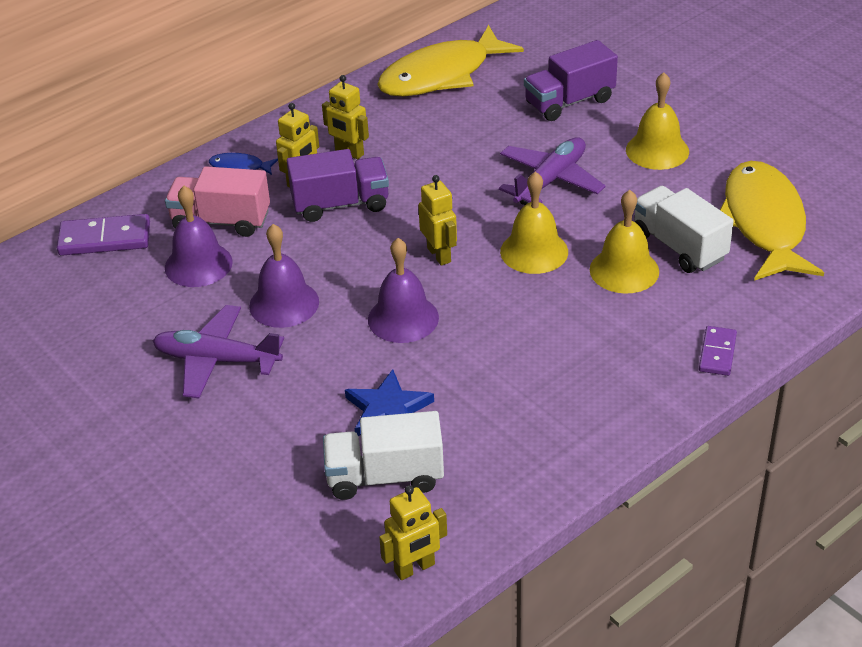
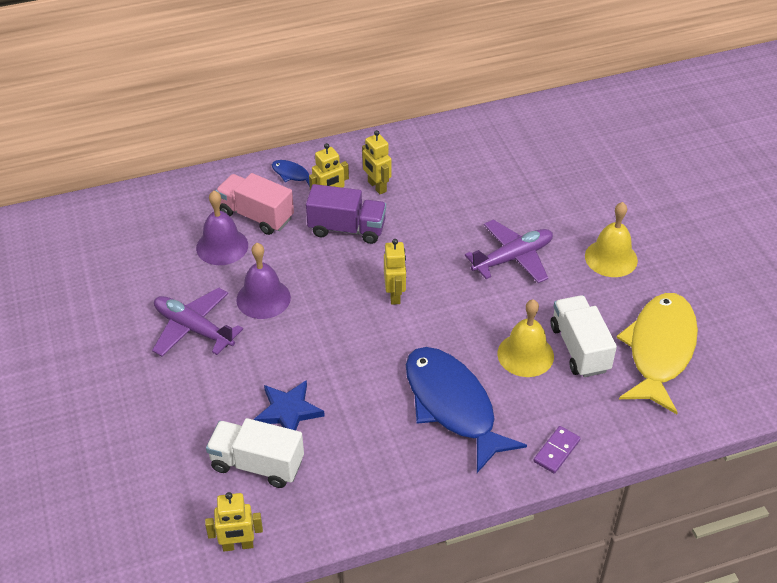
camera: 20 degrees right, 5 degrees up
(105, 239) = (170, 204): purple domino -> none
(403, 318) = (340, 339): purple bell -> none
(441, 75) = (481, 140): yellow fish -> none
(534, 251) = (466, 315): yellow bell -> none
(569, 102) = (566, 193): purple truck -> none
(575, 345) = (452, 405): none -> blue fish

